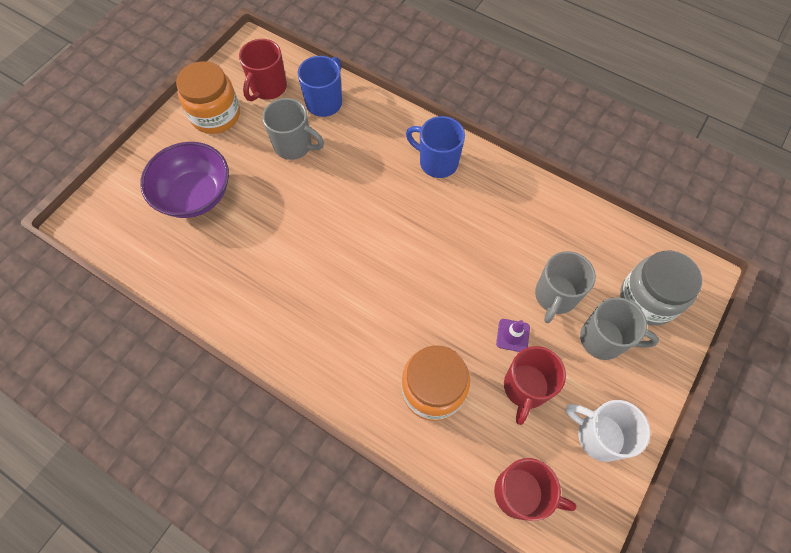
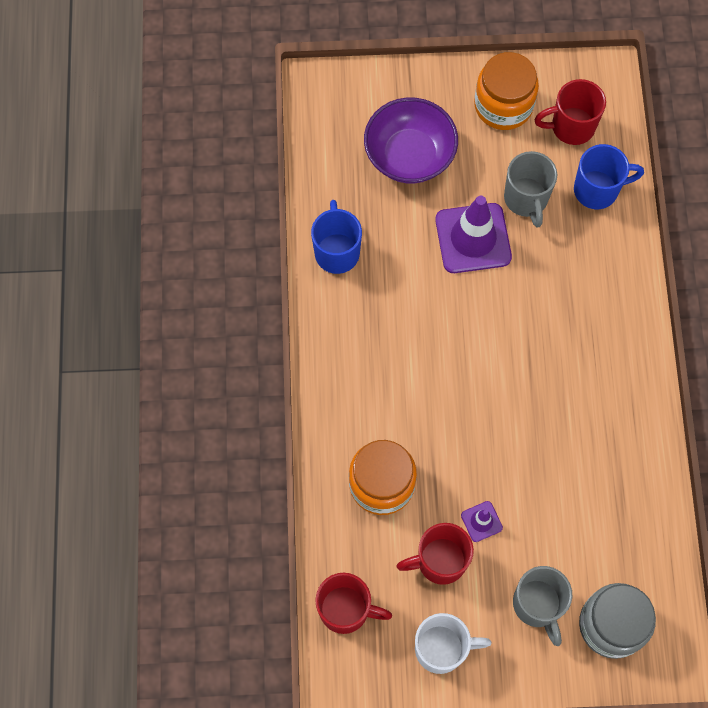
camera: 55 degrees right, 5 degrees up
(293, 196) = (473, 238): none -> purple traffic cone
(437, 162) = (612, 340): blue mug -> blue mug (337, 251)
(521, 493) = (346, 610): red mug -> red mug turned 60 degrees counterclockwise
(555, 296) = (549, 537): grey mug -> none
(599, 436) = (442, 648): white mug -> white mug turned 90 degrees clockwise

